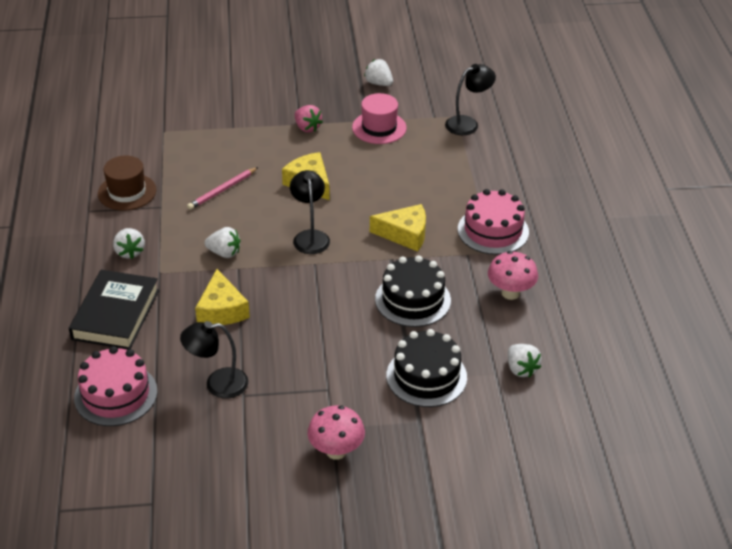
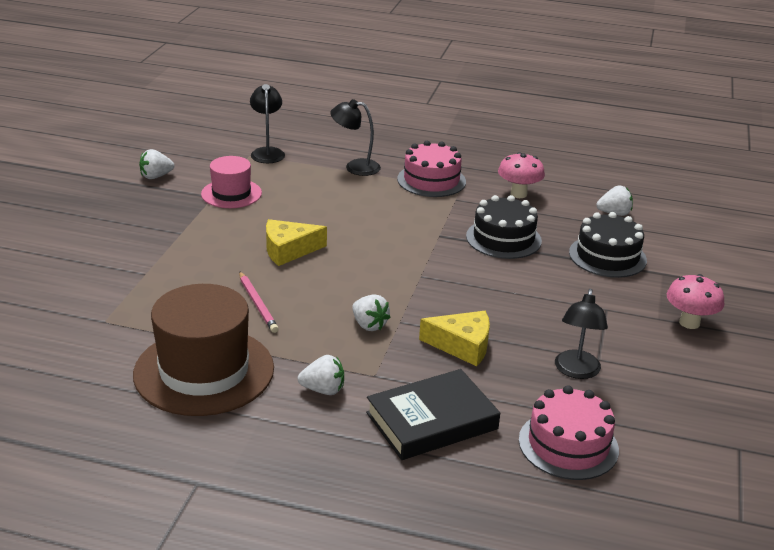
camera: 70 degrees left, 10 degrees down
(116, 314) = (431, 421): black book -> black book turned 60 degrees counterclockwise
(127, 192) = (204, 371): brown hat -> brown hat, size x1.78
(224, 253) = (369, 325): white strawberry -> white strawberry turned 105 degrees clockwise
(307, 128) = (192, 230): pink strawberry -> none
(310, 236) = (377, 269): black lamp -> black lamp (355, 167)
(405, 234) = (408, 220): yellow cheese -> none

